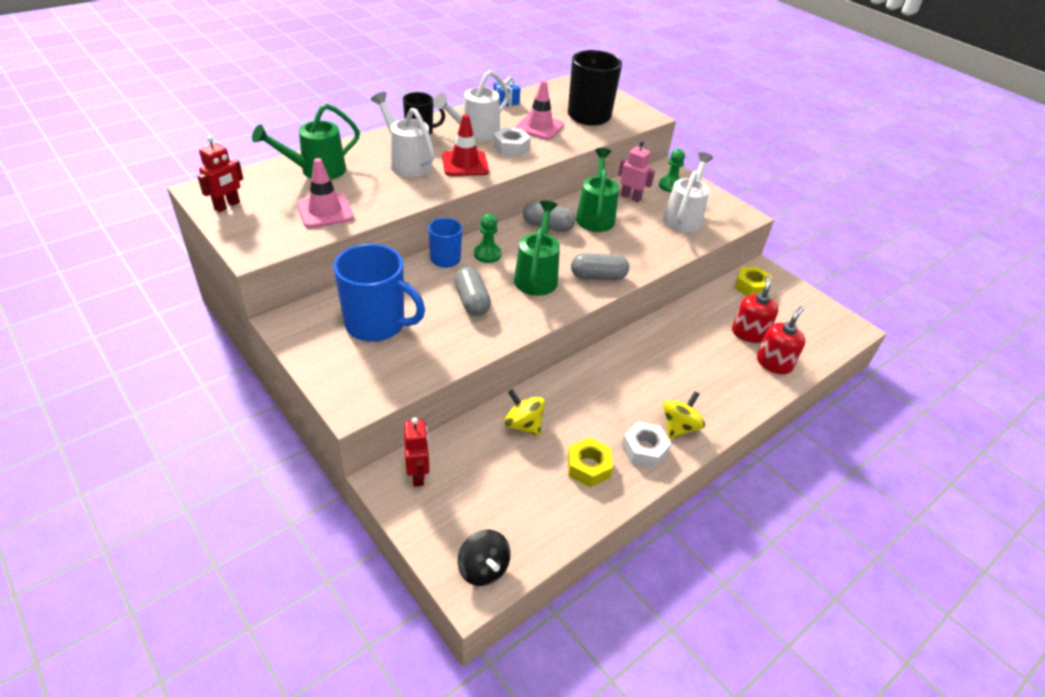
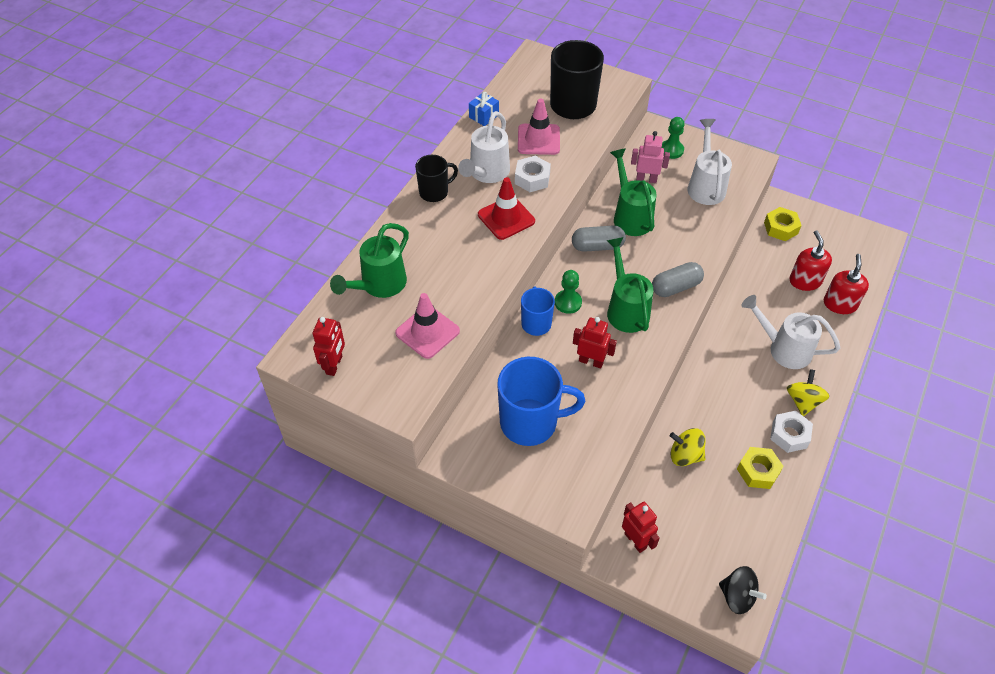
camera: 20 degrees left, 10 degrees up
(407, 163) = (453, 239): white watering can -> white watering can (784, 349)
(472, 301) = (591, 361): grey capsule -> red robot

